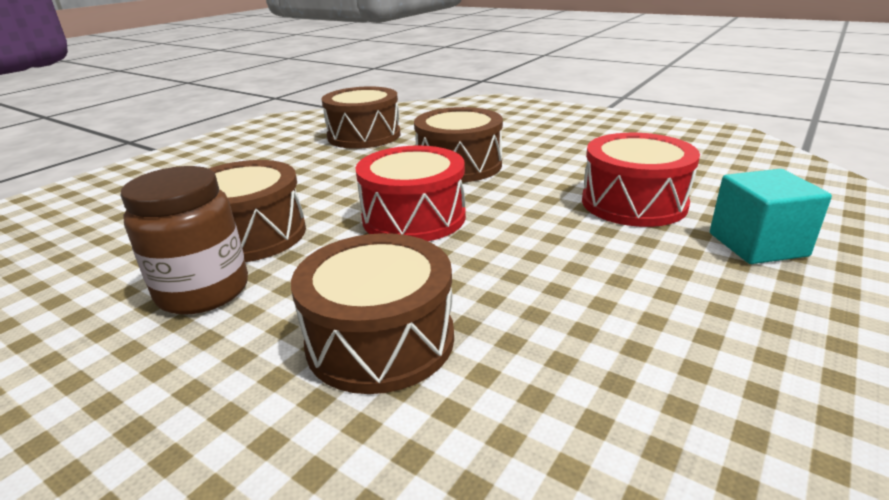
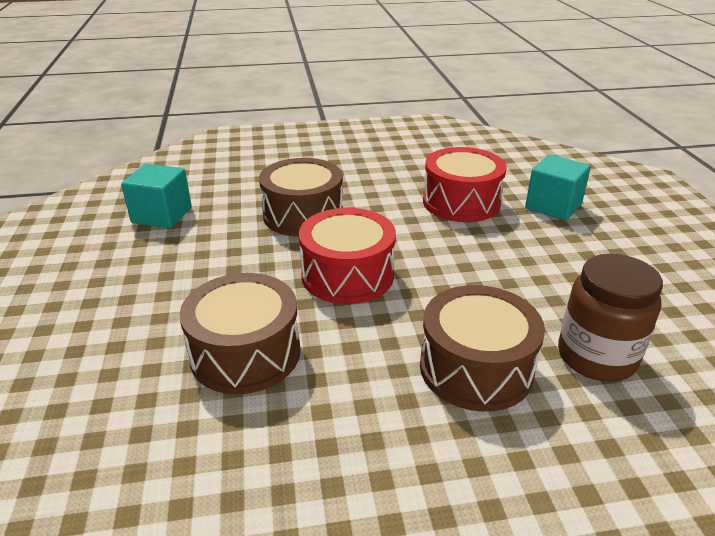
camera: 45 degrees left, 5 degrees up
(203, 291) = (301, 415): brown jar -> brown jar (596, 357)
(364, 136) = (162, 215): brown drum -> turquoise cube

